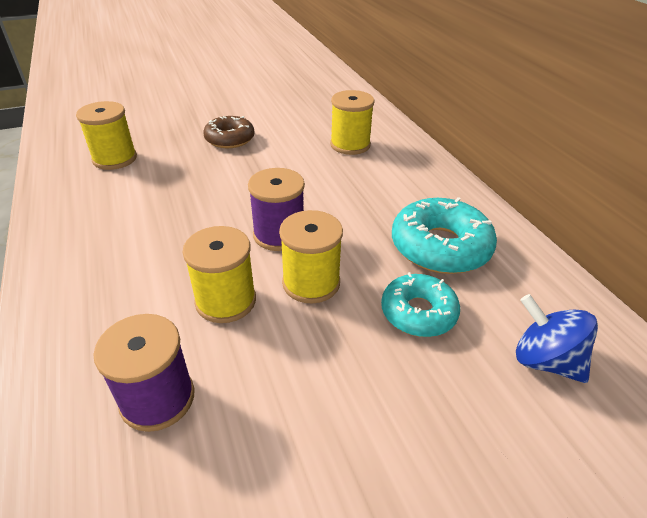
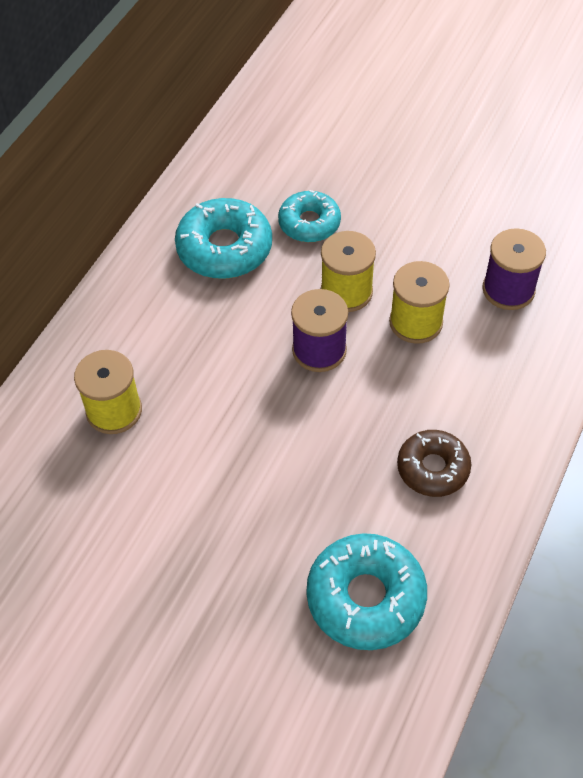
camera: 130 degrees left, 15 degrees up
(115, 159) = (365, 597): yellow spool -> turquoise donut
(230, 139) = (213, 531): brown donut -> brown donut (433, 468)
(544, 360) = (285, 154): blue spinning top -> none

